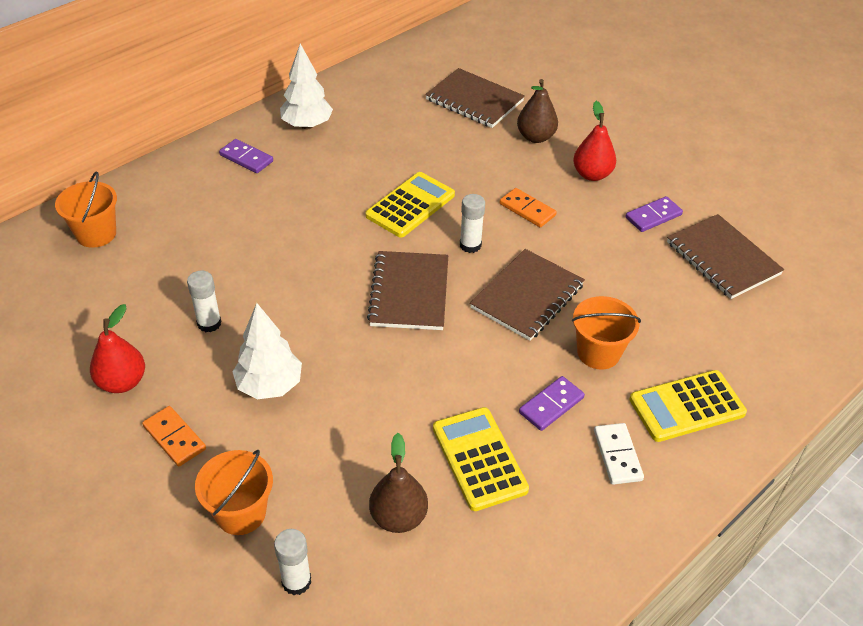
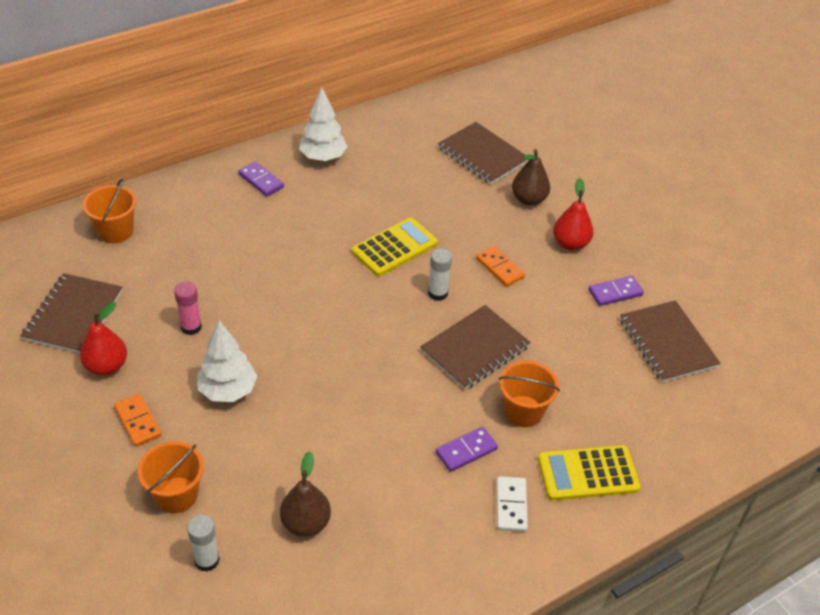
camera: 10 degrees right, 0 degrees up
(209, 323) = (191, 327): white glue stick -> pink glue stick
(409, 293) = (371, 328): brown notebook -> brown notebook (73, 315)
(479, 459) = (389, 486): yellow calculator -> none

